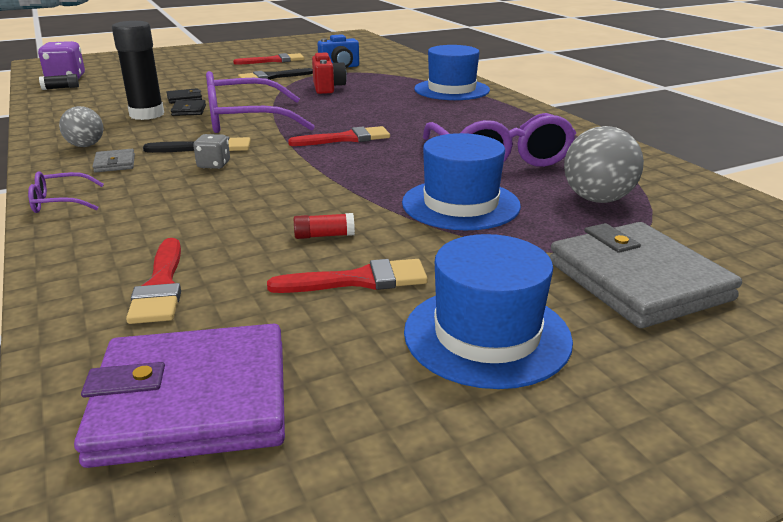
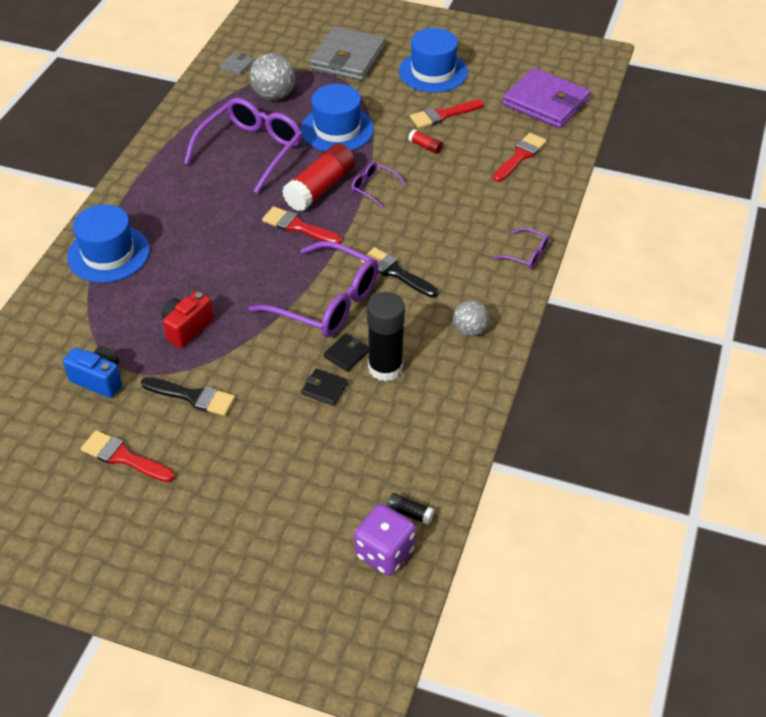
camera: 135 degrees left, 20 degrees up
(115, 163) = (468, 286): grey wallet -> grey wallet (237, 66)
(214, 165) = (412, 245): grey dice -> none
(322, 181) = (373, 188): none -> purple glasses
(359, 280) = (443, 115): red brush -> red brush turned 60 degrees counterclockwise
(376, 162) = (320, 188): none -> red glue stick

